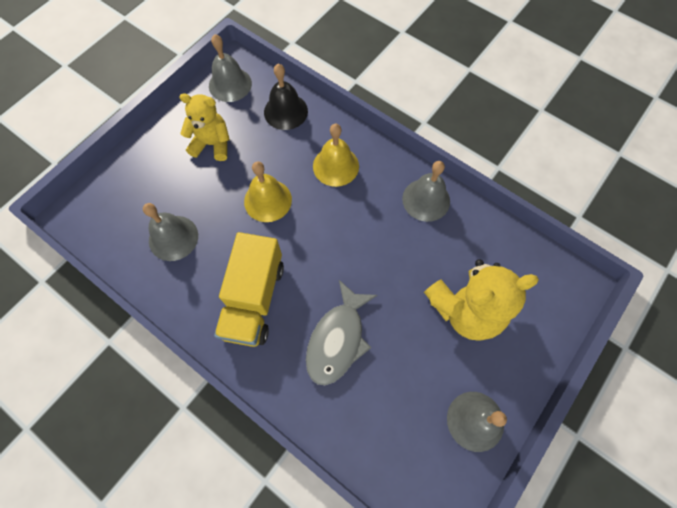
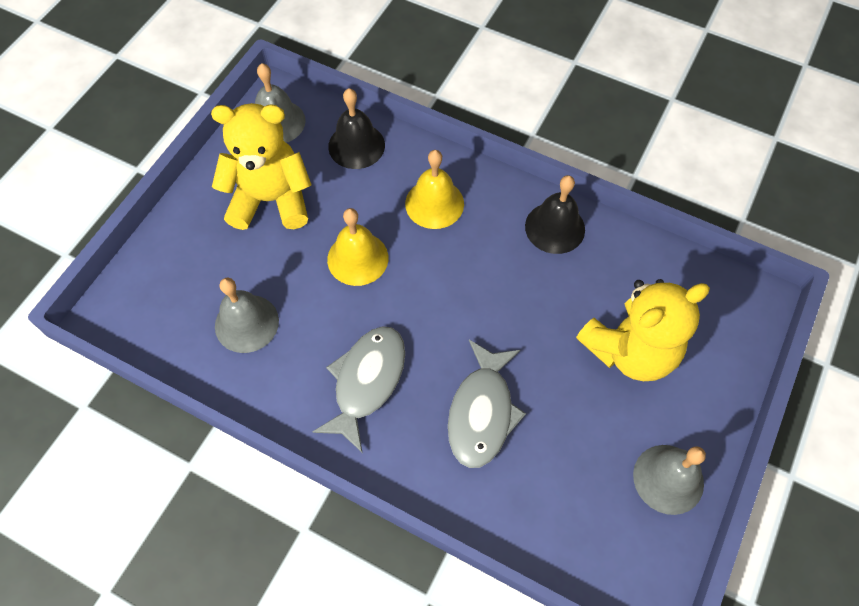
camera: 10 degrees left, 5 degrees down
(212, 144) = (271, 200): yellow teddy bear -> yellow teddy bear, size x1.51
(254, 299) = (366, 381): yellow truck -> grey fish
(426, 200) = (555, 227): grey bell -> black bell

